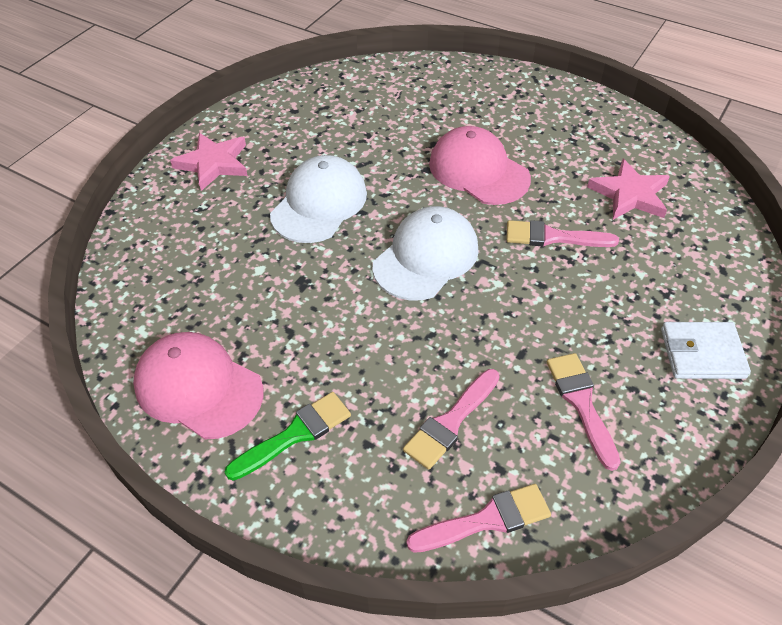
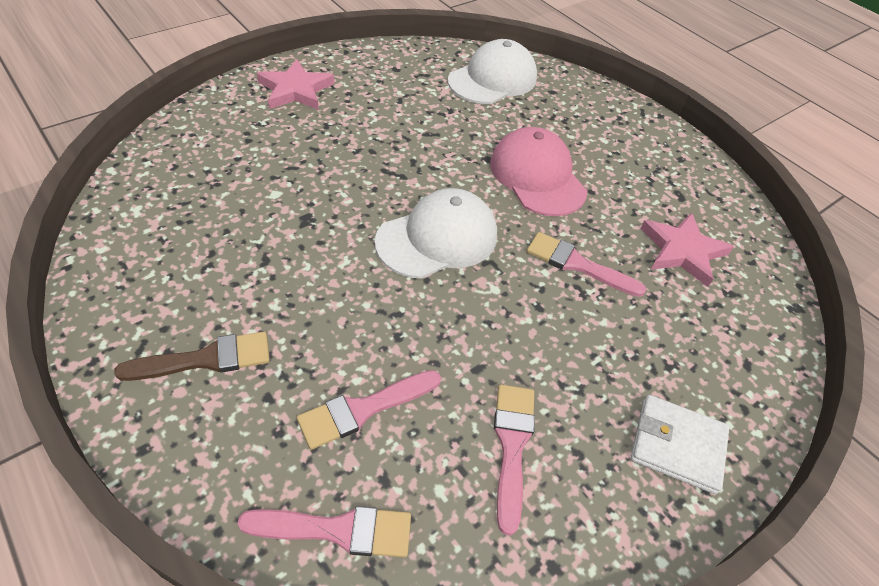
camera: 15 degrees right, 0 degrees up
(198, 387) = (149, 279): pink cap -> none
(295, 434) = (205, 359): green brush -> brown brush
(319, 204) = (367, 155): white cap -> white cap (493, 79)

